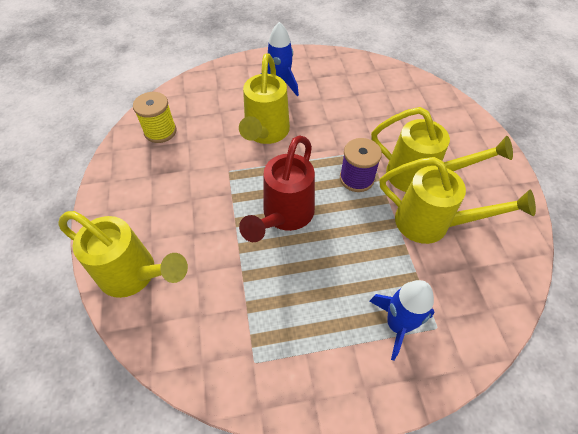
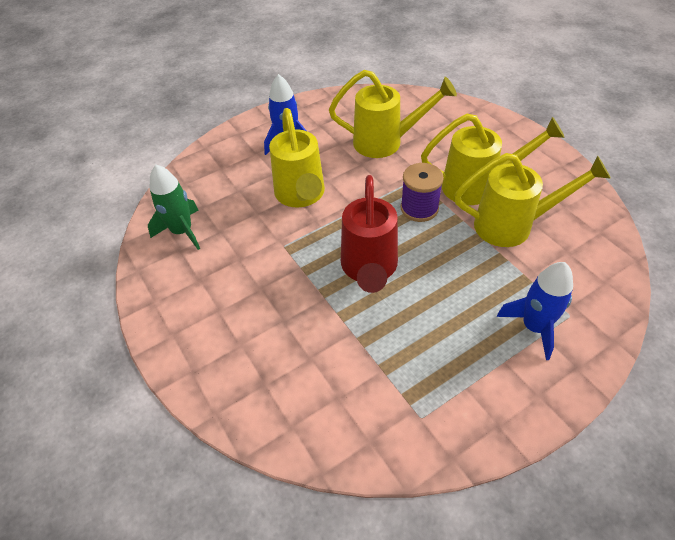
camera: 20 degrees left, 5 degrees down
(135, 275) = (245, 386): yellow watering can -> yellow watering can (386, 142)
(160, 131) = (182, 231): yellow spool -> green rocket

